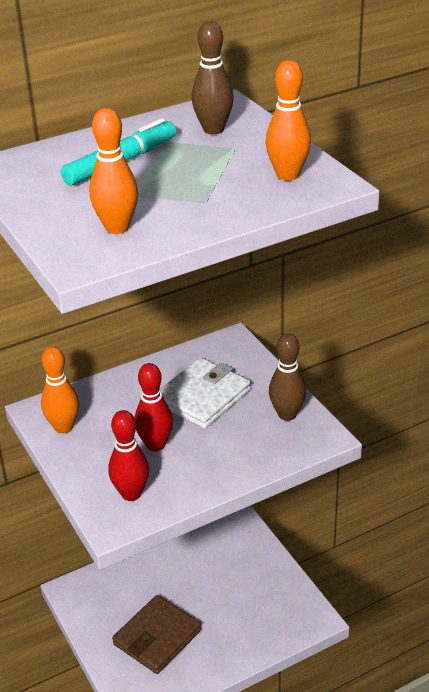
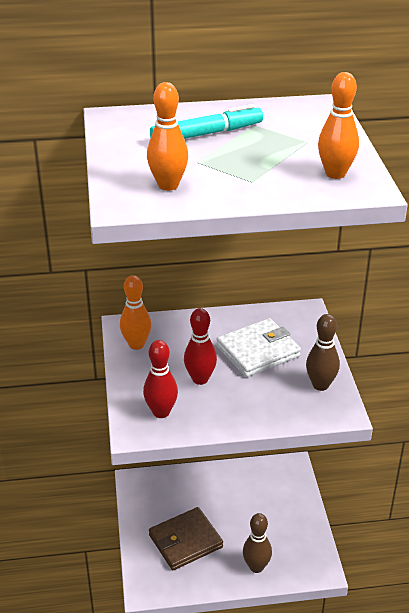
camera: 20 degrees right, 0 degrees up
(213, 129) = (299, 123): brown bowling pin -> brown bowling pin (256, 567)

